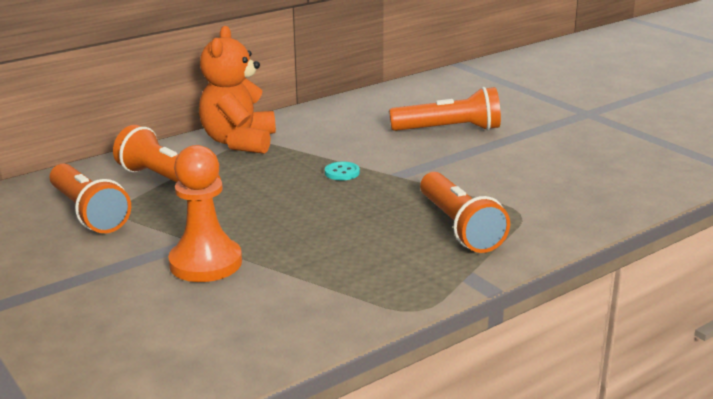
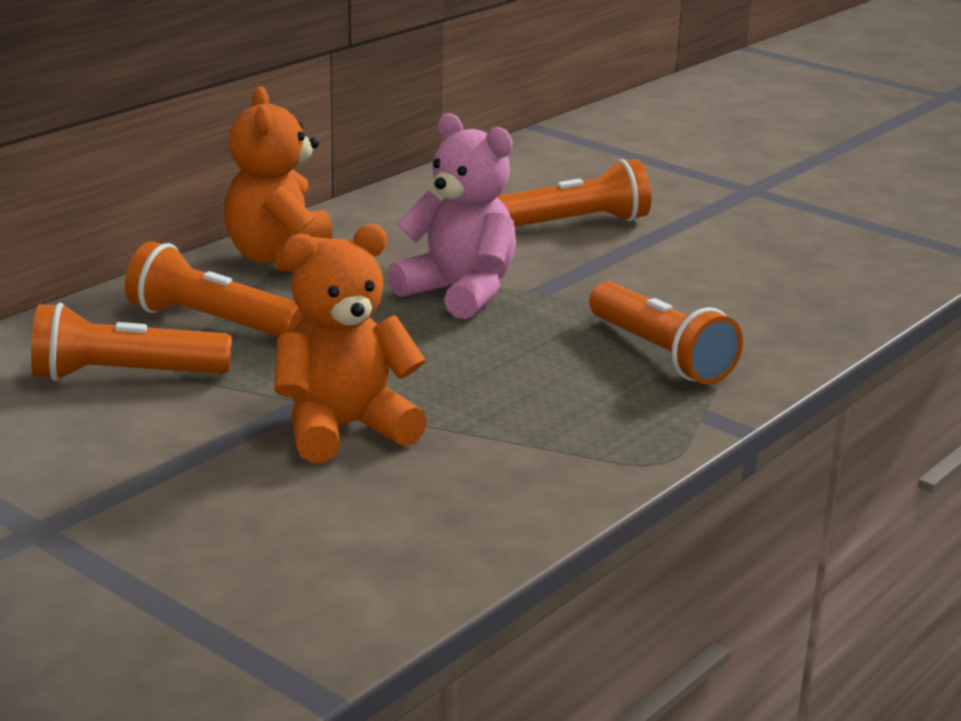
camera: 15 degrees left, 0 degrees up
(89, 213) = (124, 375): orange flashlight -> orange flashlight turned 135 degrees clockwise
(205, 263) = (344, 429): orange pawn -> orange teddy bear
(342, 172) = (459, 293): turquoise button -> pink teddy bear

